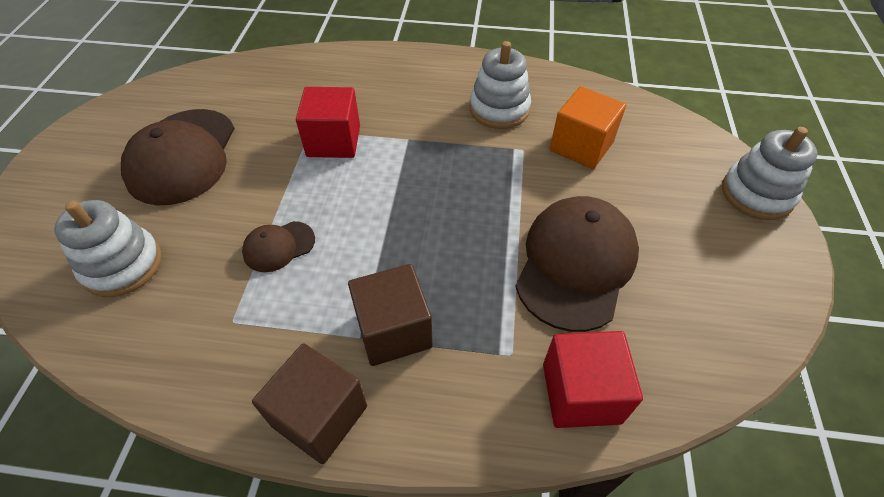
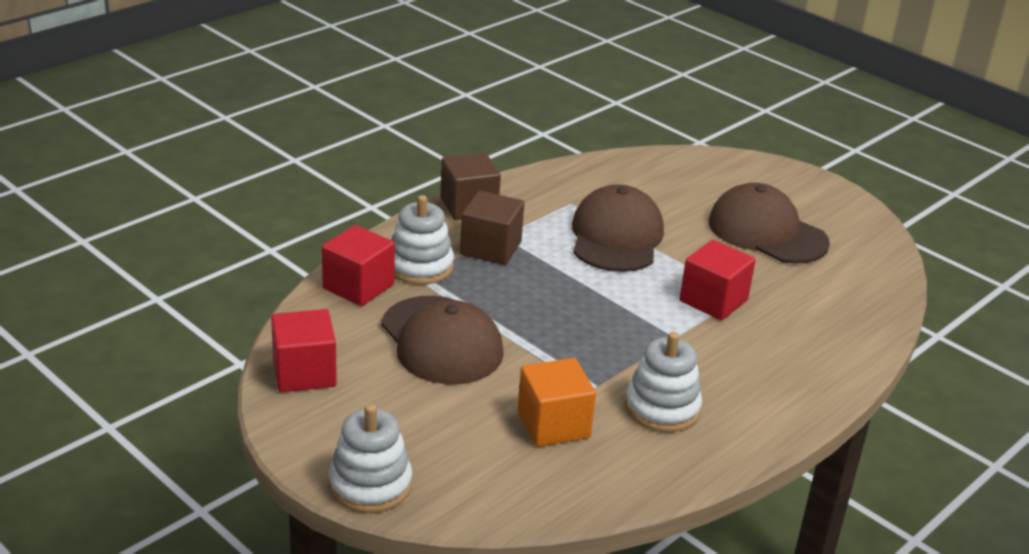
camera: 125 degrees right, 20 degrees down
(122, 265) = (667, 184): white stacking toy -> white stacking toy (420, 266)
(279, 246) = (616, 237): brown cap -> brown cap, size x2.08
(733, 325) = (304, 373): none -> red cube

